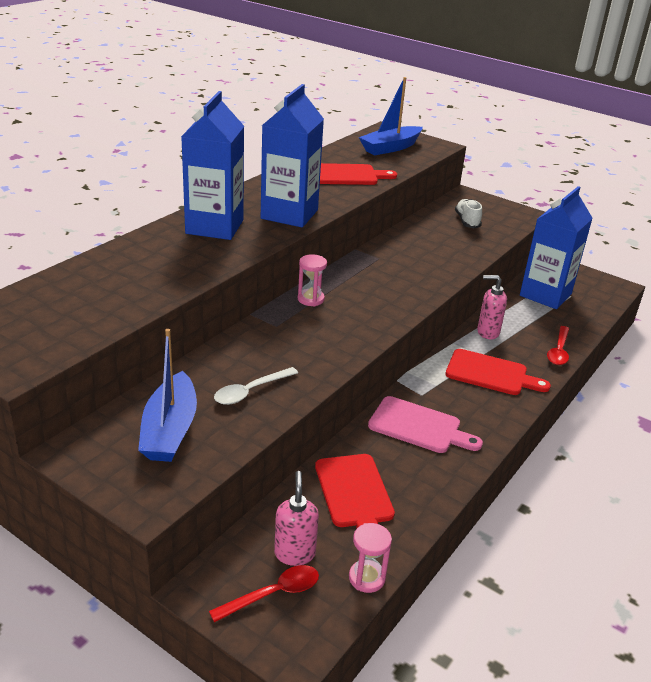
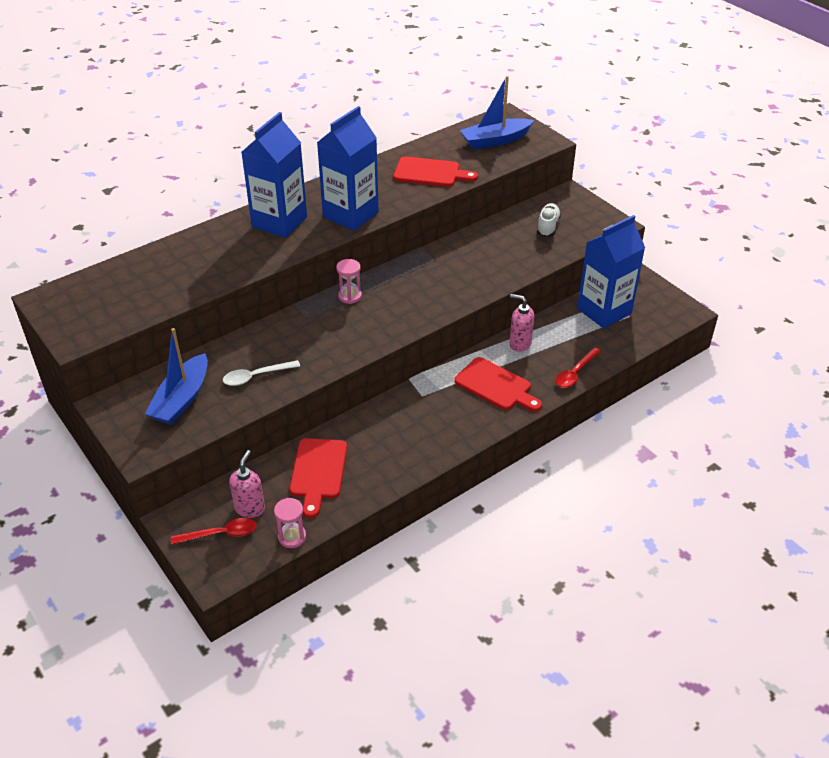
camera: 20 degrees right, 10 degrees up
(419, 427) = (402, 424): pink cutting board -> none

